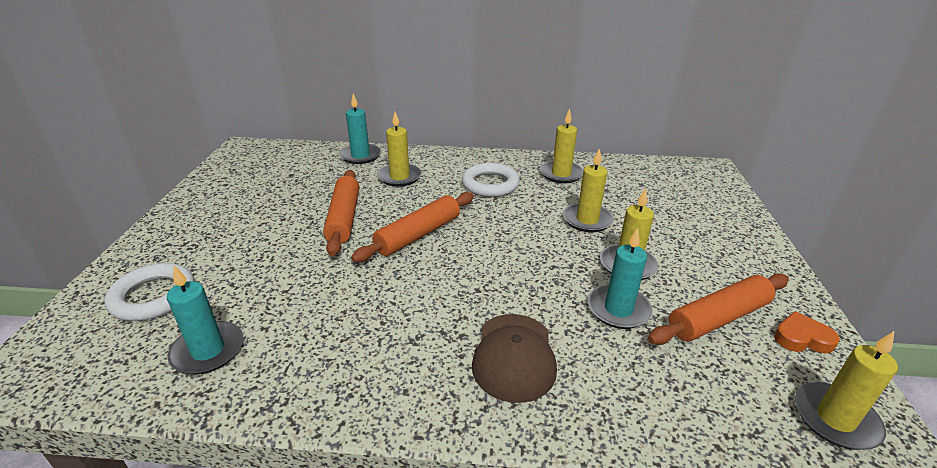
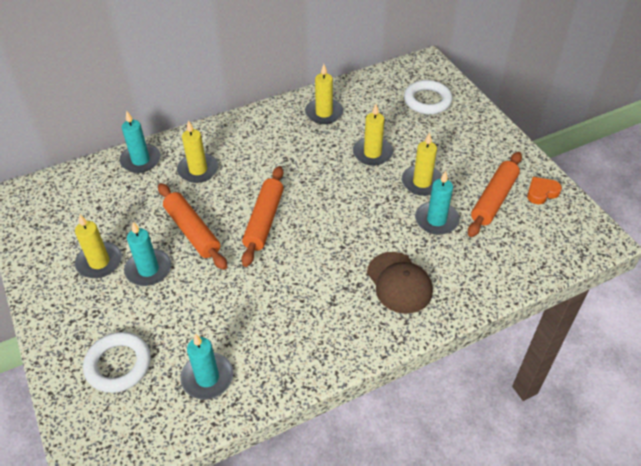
camera: 30 degrees left, 15 degrees up
(273, 232) = (148, 269): none -> turquoise candle
(490, 184) = (278, 147): white ring -> white ring (427, 101)
(835, 419) = (575, 237): yellow candle -> yellow candle (99, 262)

